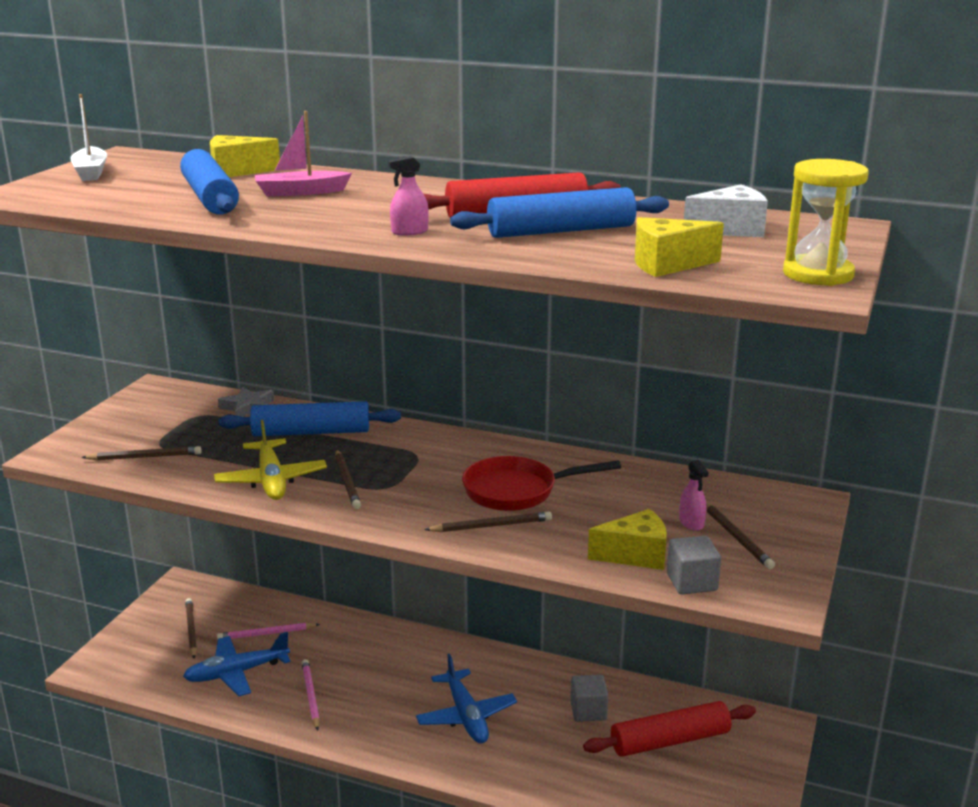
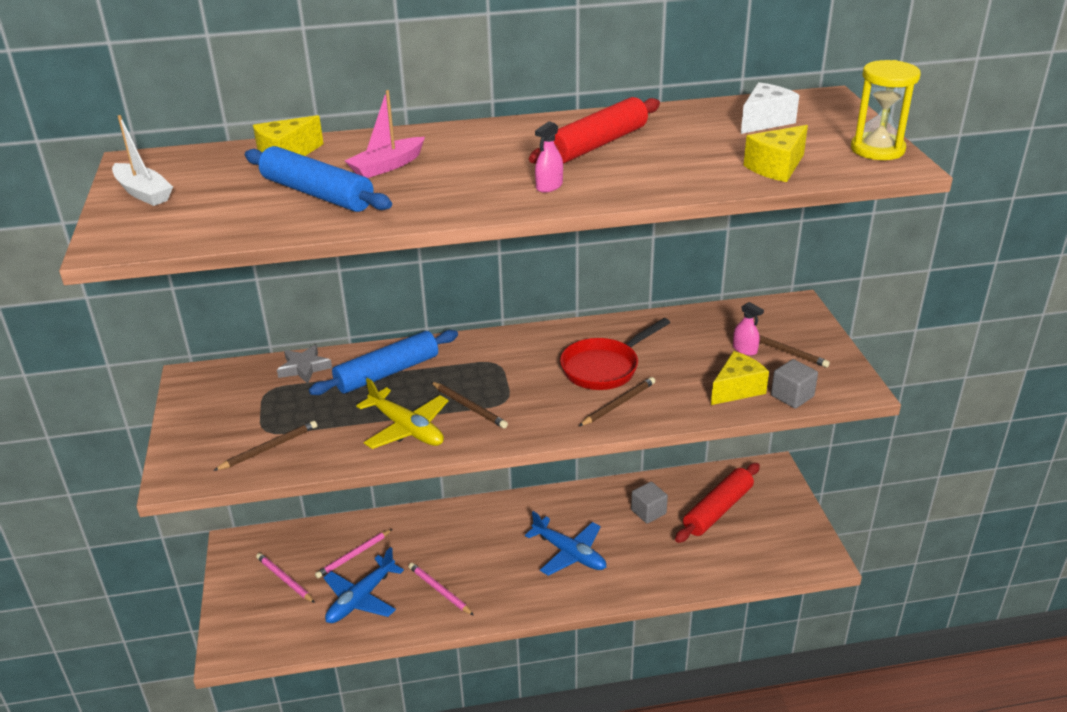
camera: 30 degrees left, 10 degrees up
(191, 630) = (284, 579): brown pencil -> pink pencil
(561, 231) = (657, 154): blue rolling pin -> none

